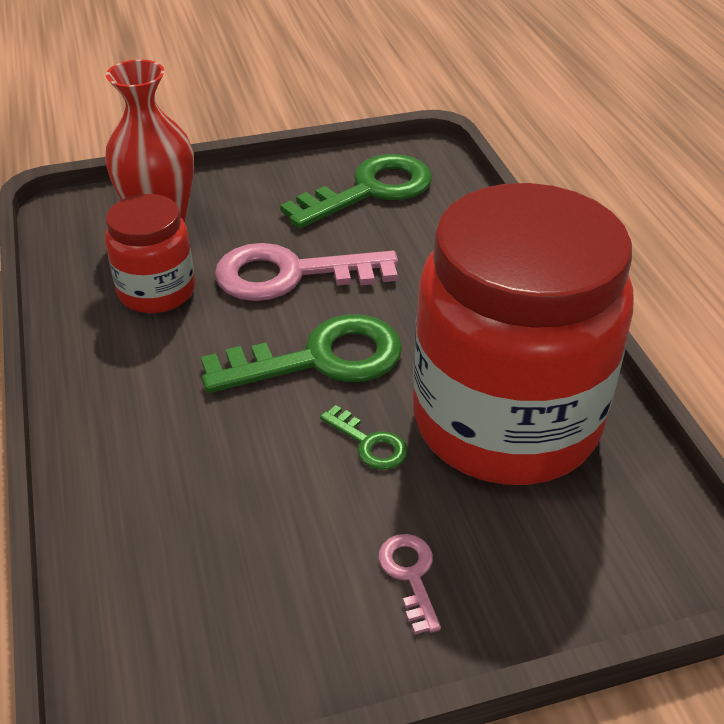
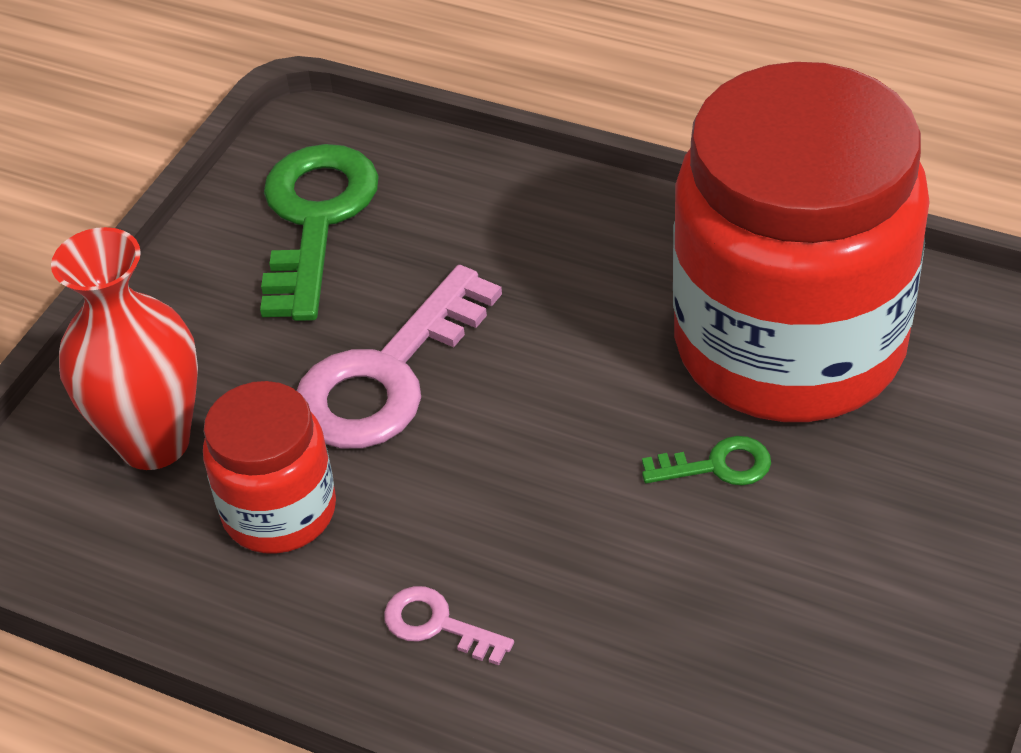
camera: 45 degrees left, 5 degrees up
(321, 359) = (554, 431): green key -> none
(410, 575) = (910, 537): pink key -> pink key (437, 625)

